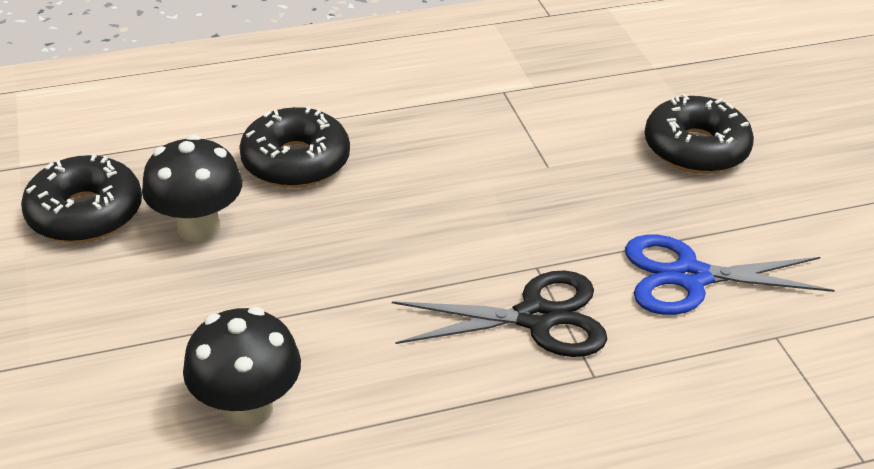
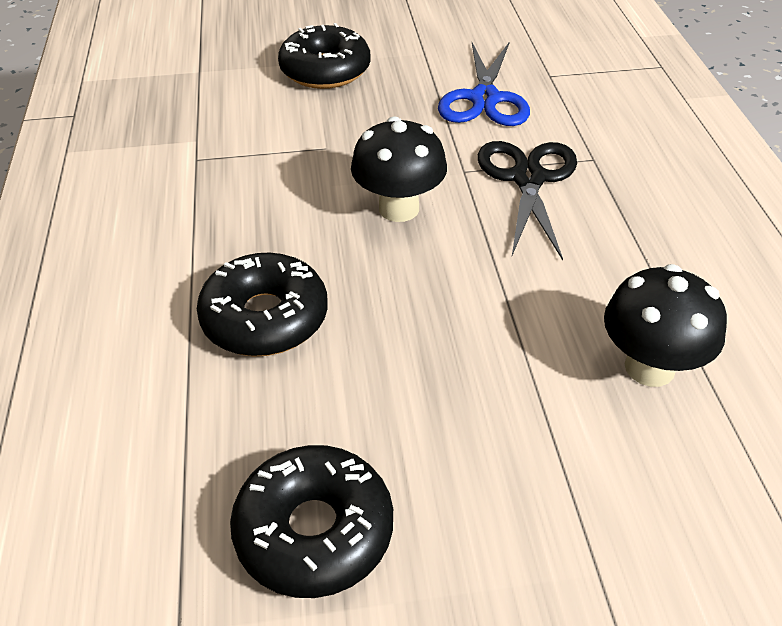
camera: 80 degrees left, 5 degrees up
(198, 227) = (366, 407): black mushroom -> black mushroom (399, 208)

